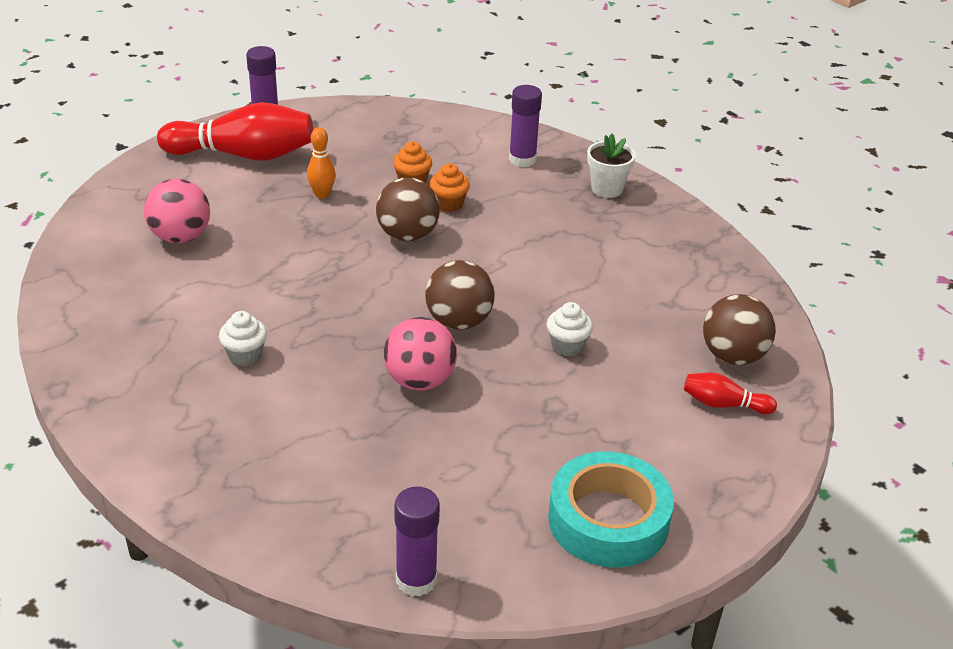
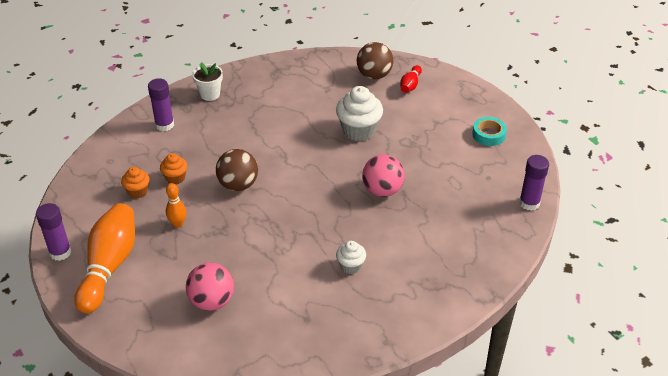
camera: 80 degrees left, 5 degrees up
(243, 155) = (109, 266): red bowling pin -> orange bowling pin
(449, 204) = (207, 163): orange cupcake -> orange cupcake (137, 191)
(459, 322) = (331, 170): brown ball -> none
(567, 346) = (358, 131): white cupcake -> white cupcake, size x1.80
(608, 520) = (488, 135): turquoise tape -> turquoise tape, size x0.57

